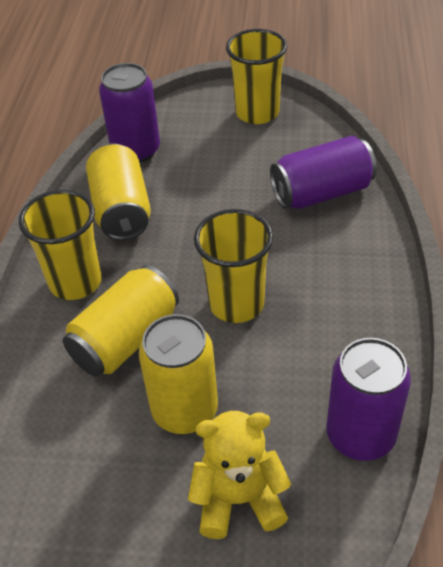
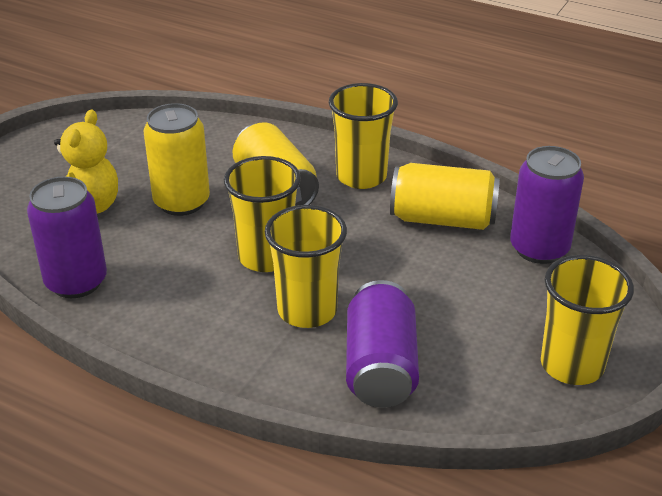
camera: 110 degrees right, 10 degrees down
(288, 251) = (307, 310): none -> yellow cup

